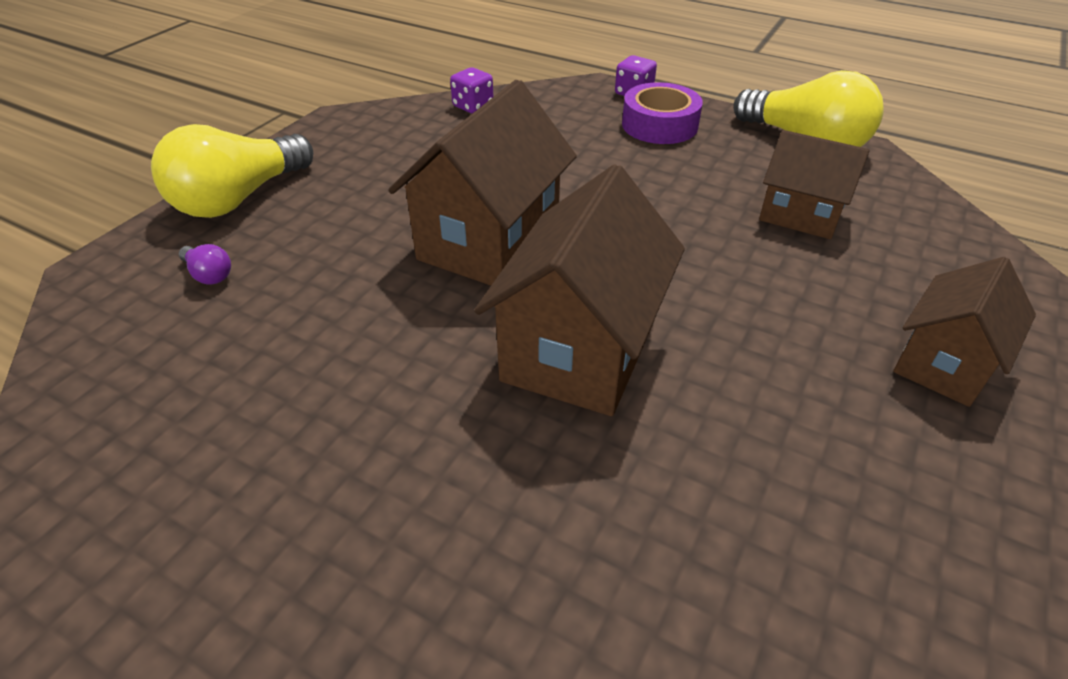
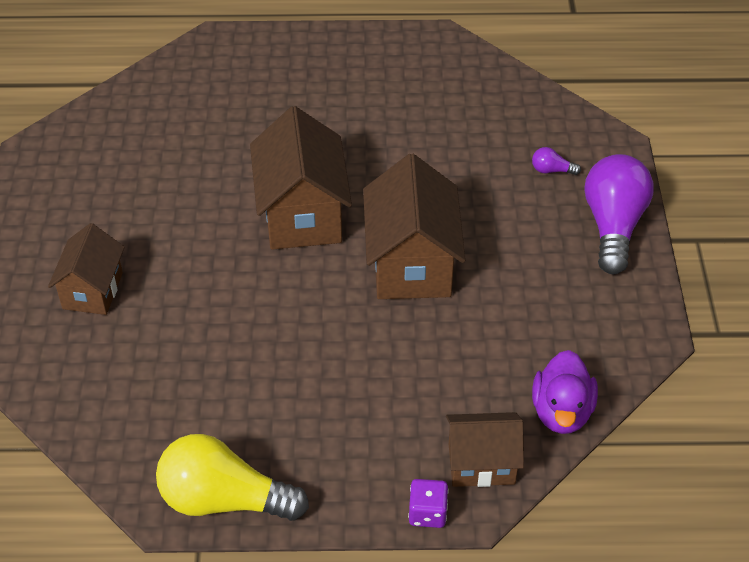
camera: 150 degrees right, 5 degrees up
(239, 198) = (613, 226): yellow light bulb -> purple light bulb
(473, 106) = (561, 412): purple dice -> purple duck
(659, 125) = (371, 464): purple tape -> none
(800, 215) = (204, 388): brown house -> brown house (481, 464)

